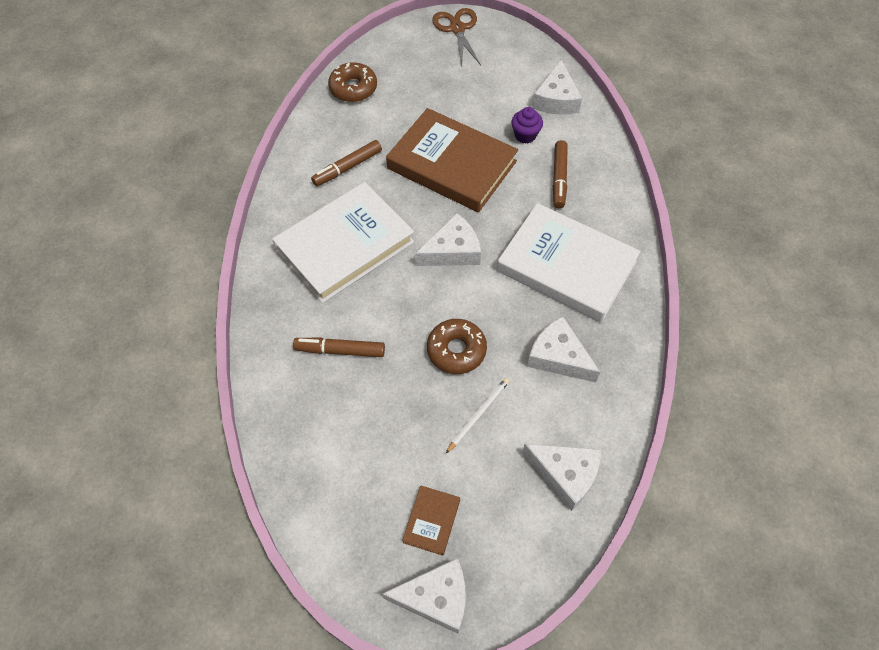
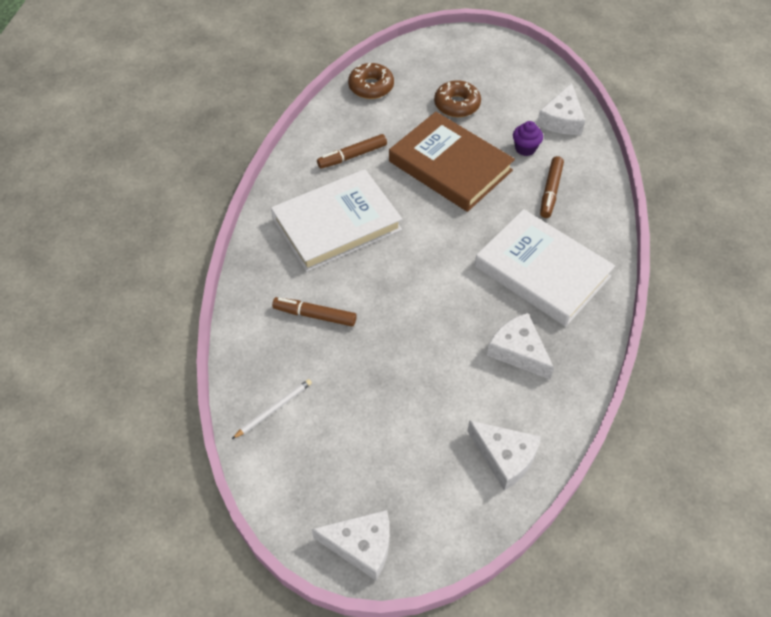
camera: 10 degrees right, 5 degrees down
(431, 521) = (370, 478): brown book -> none
(452, 251) = (436, 242): white cheese -> none
(456, 350) = (422, 331): brown donut -> brown donut (457, 104)
(457, 29) = (479, 45): brown scissors -> none
(478, 414) = (432, 391): white pencil -> white pencil (274, 409)

